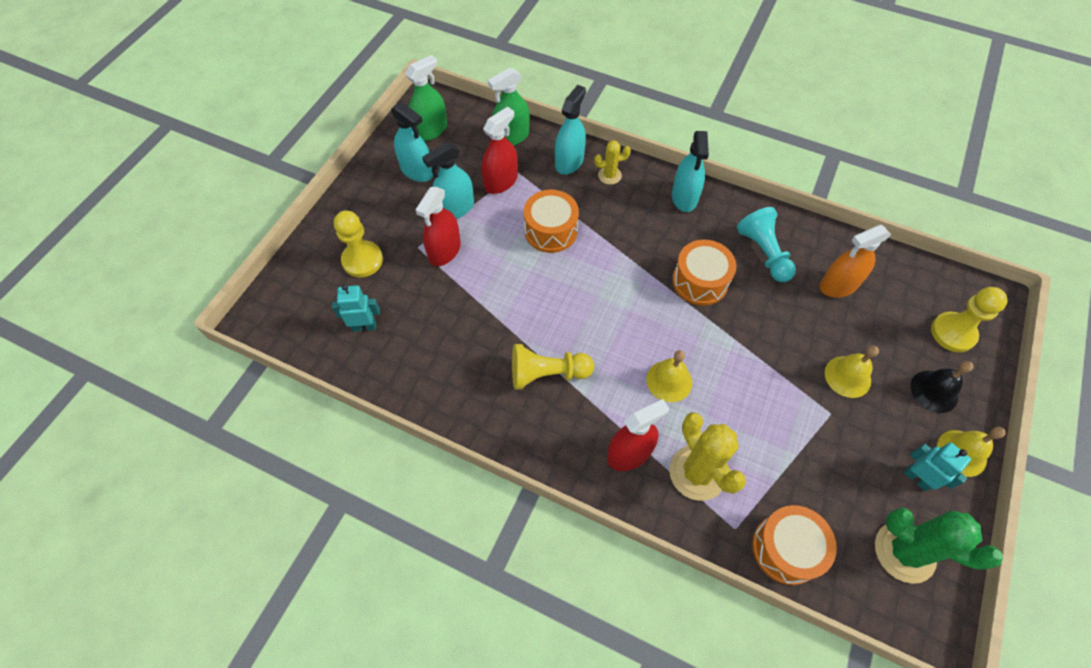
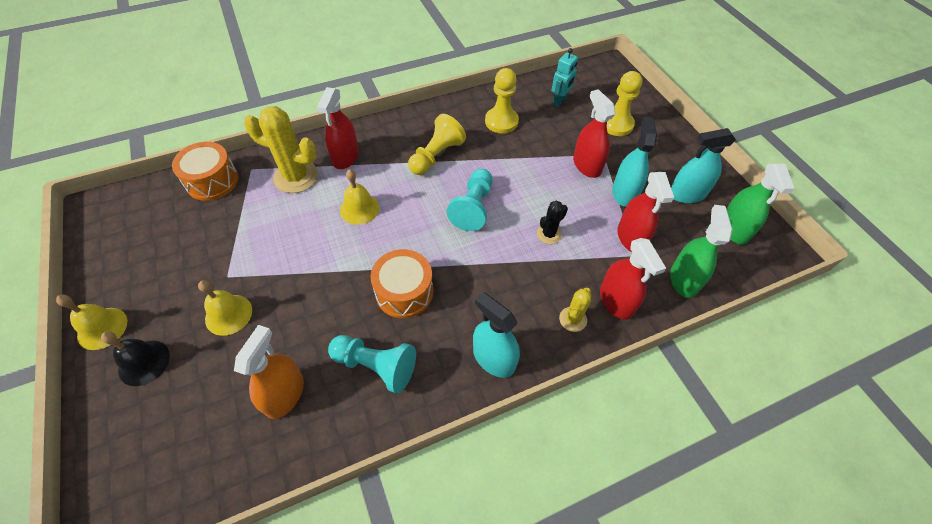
camera: 130 degrees right, 5 degrees down
(550, 231) = (549, 234): orange drum -> black cactus
(569, 162) = (616, 301): turquoise spray bottle -> red spray bottle
(577, 298) = (473, 207): none -> turquoise pawn
(904, 552) = (129, 232): green cactus -> none
(917, 478) = (136, 282): turquoise robot -> none
(953, 333) = (143, 440): yellow pawn -> yellow pawn (501, 121)

